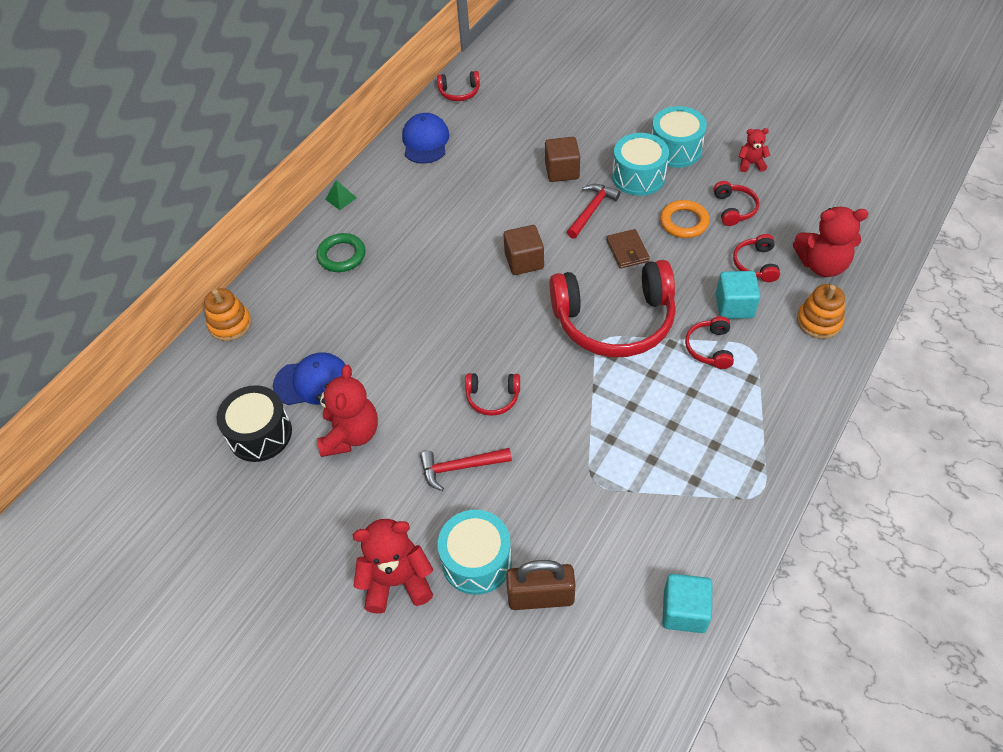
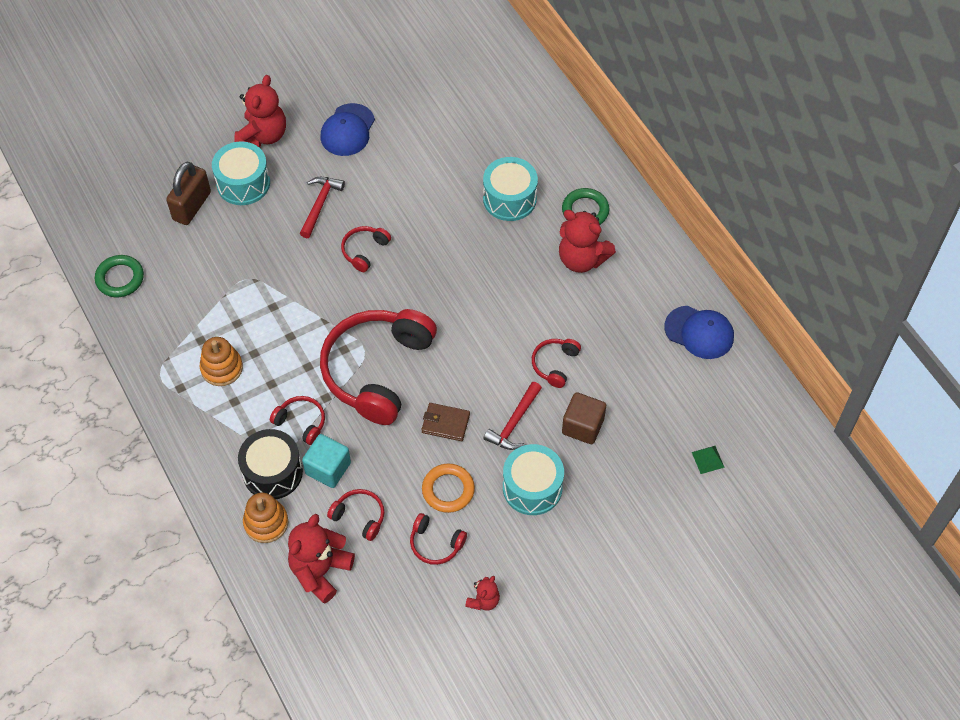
camera: 115 degrees right, 5 degrees up
(230, 324) = (557, 114): orange stacking toy -> orange stacking toy (222, 368)
(260, 434) = (436, 101): black drum -> black drum (272, 472)
(312, 381) = (462, 146): blue cap -> blue cap (347, 130)
(341, 198) = (659, 235): green pyramid -> green pyramid (708, 459)
(350, 434) = (396, 152): red teddy bear -> red teddy bear (582, 259)
(459, 92) = (760, 395): red headphones -> red headphones (554, 364)
(524, 261) = (488, 338): brown cube -> none
(592, 210) = (514, 423): red hammer -> red hammer turned 60 degrees clockwise
(676, 149) = (548, 544): turquoise drum -> turquoise drum (509, 199)
(684, 611) = (120, 278): turquoise cube -> green ring

